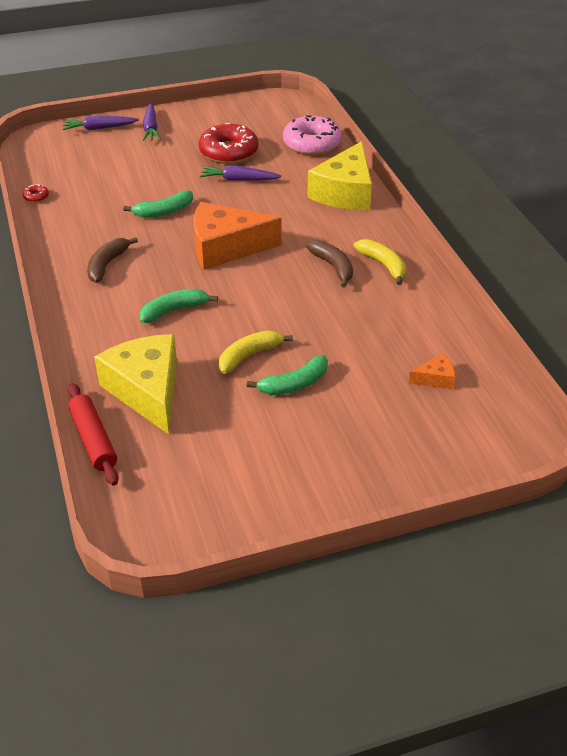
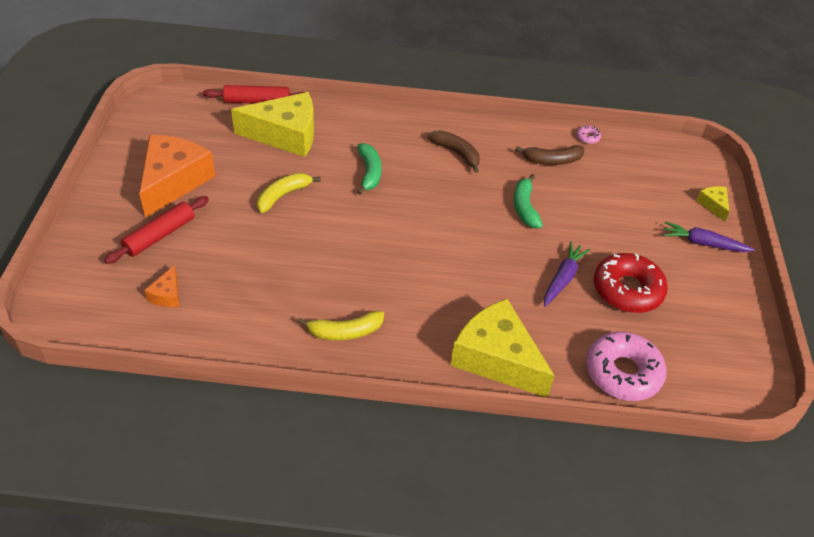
camera: 110 degrees right, 5 degrees up
(36, 197) = (587, 137): red donut -> pink donut
(99, 128) = (713, 205): purple carrot -> yellow cheese
(226, 247) = (441, 230): orange cheese -> orange cheese (173, 182)
(249, 356) = (283, 196): yellow banana -> yellow banana turned 120 degrees counterclockwise
(294, 384) = (231, 209): green banana -> none
(333, 267) = (366, 292): brown banana -> brown banana (552, 160)
(370, 419) = (160, 235): none -> red rolling pin

